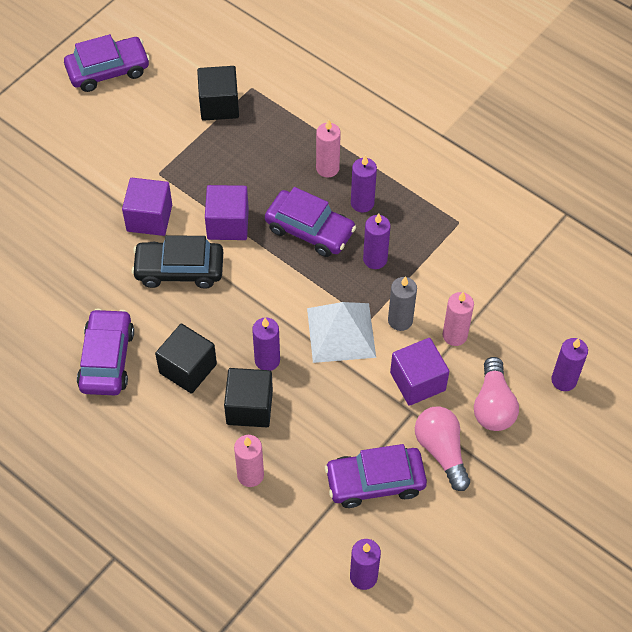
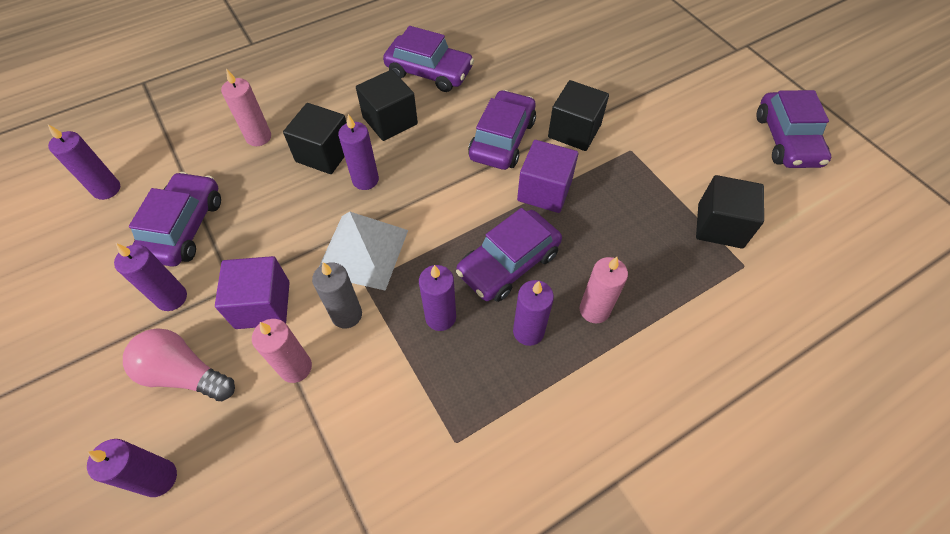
camera: 110 degrees right, 0 degrees up
(149, 218) = (574, 131): purple cube -> black cube
(179, 270) = (502, 139): black car -> purple car
(441, 451) = (172, 298): pink light bulb -> purple candle

